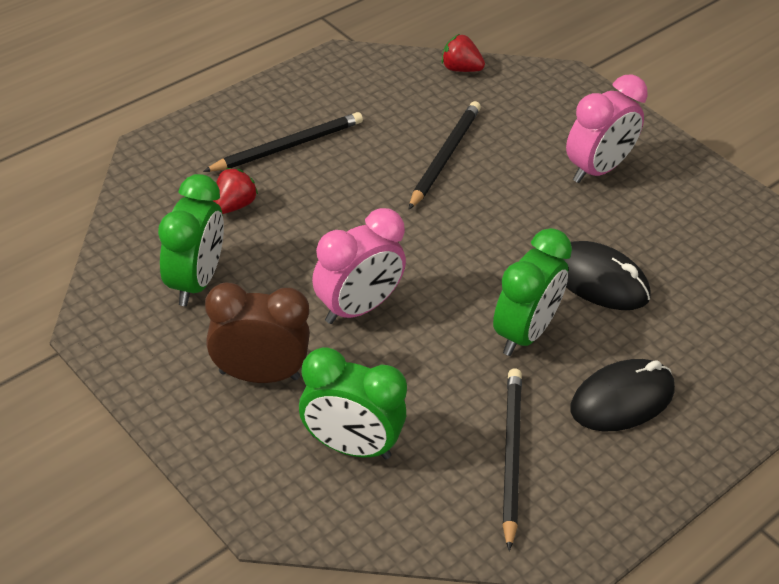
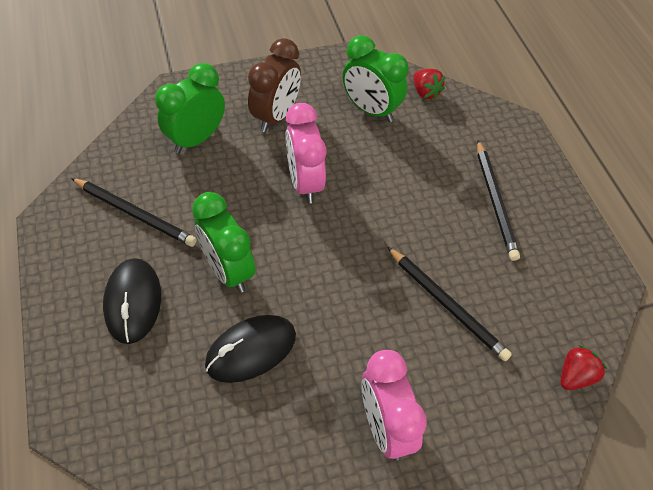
camera: 115 degrees right, 10 degrees up
(234, 205) = (437, 150): red strawberry -> red strawberry (425, 92)

